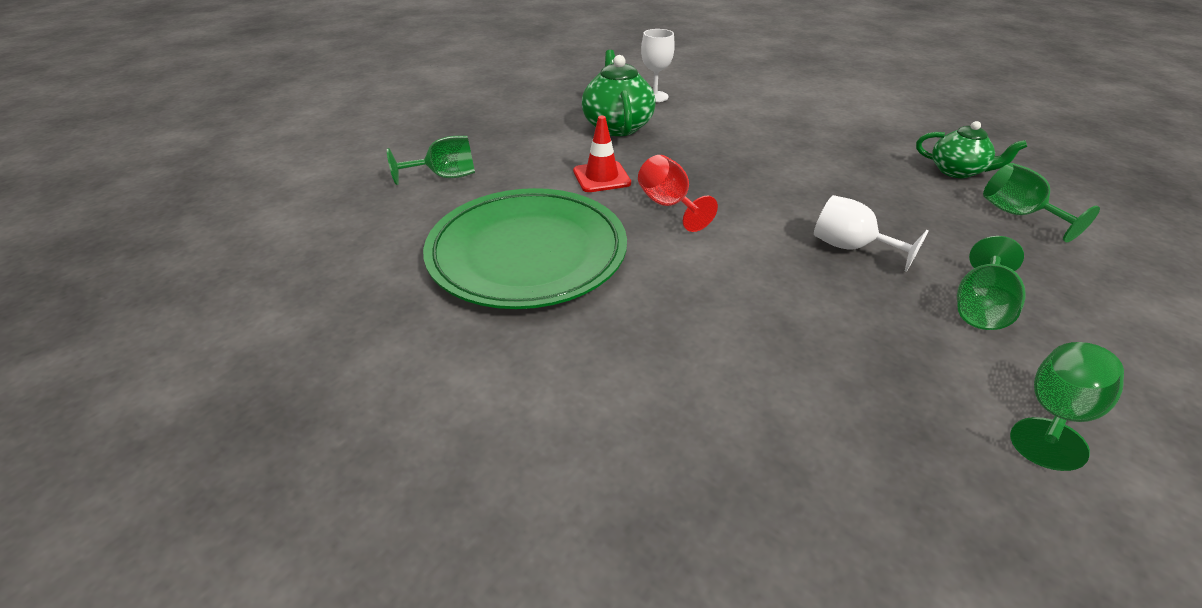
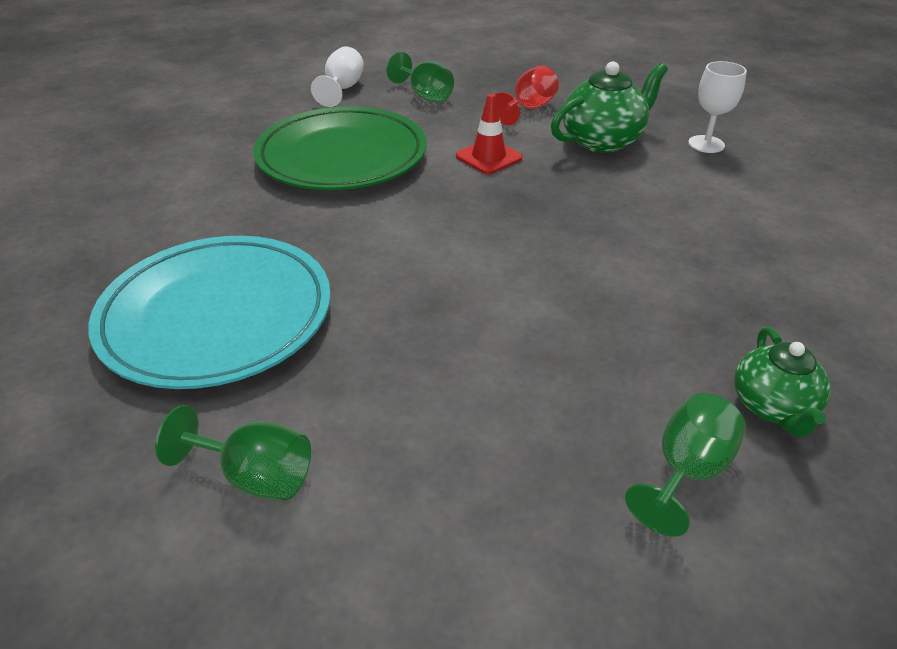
camera: 65 degrees right, 0 degrees up
(668, 205) = (468, 200): red goblet -> red goblet (528, 109)
(806, 403) = (217, 316): none -> turquoise plate
(850, 247) = (475, 320): white goblet -> white goblet (342, 89)
(979, 307) = (416, 424): green goblet -> none

